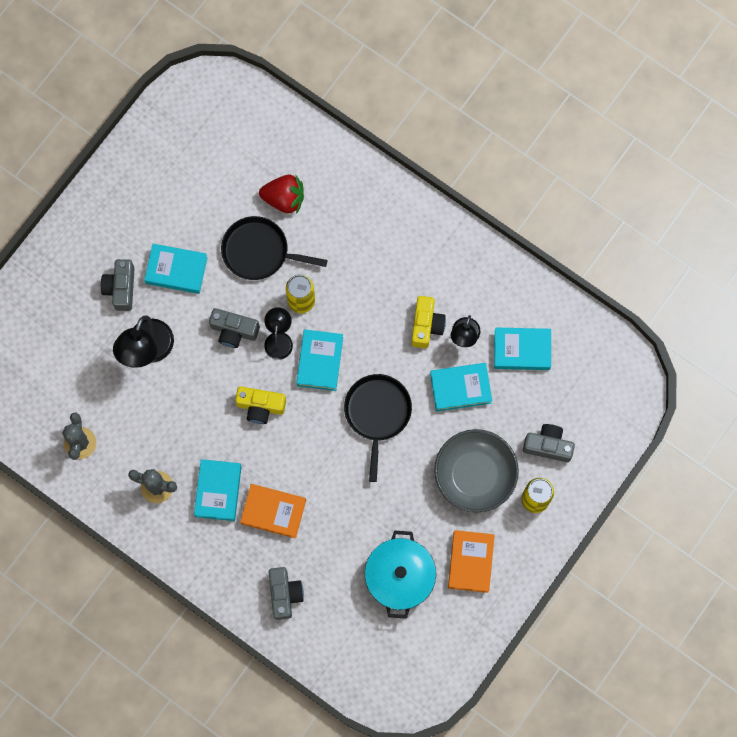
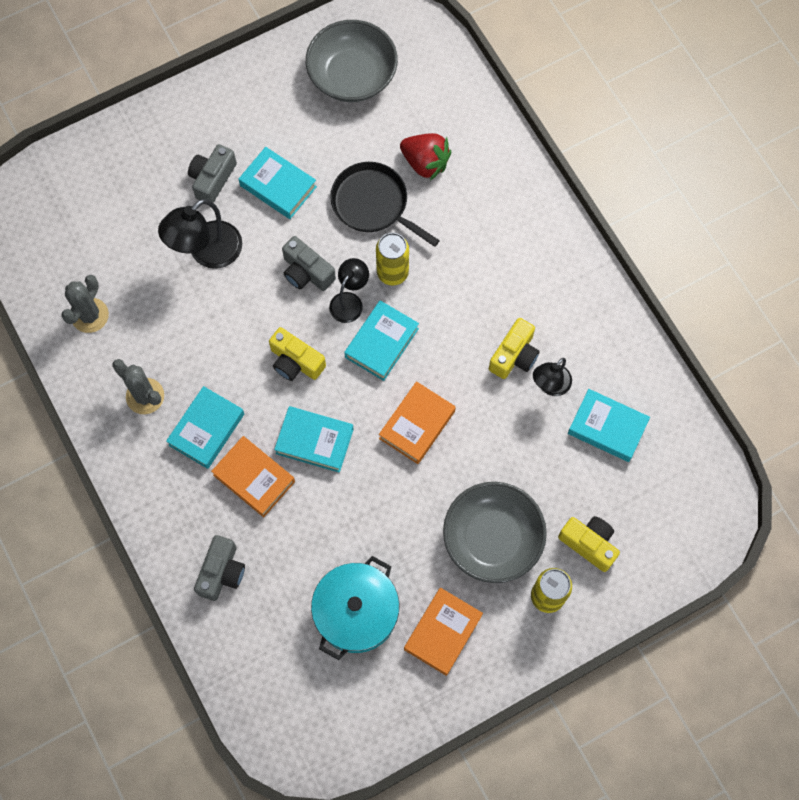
camera: 25 degrees right, 5 degrees down
(190, 150) = (352, 75): none -> grey bowl
(377, 413) = (417, 425): black pan -> orange book
(460, 388) = (520, 438): turquoise book -> turquoise book (314, 441)
(548, 446) = (589, 544): grey camera -> yellow camera

